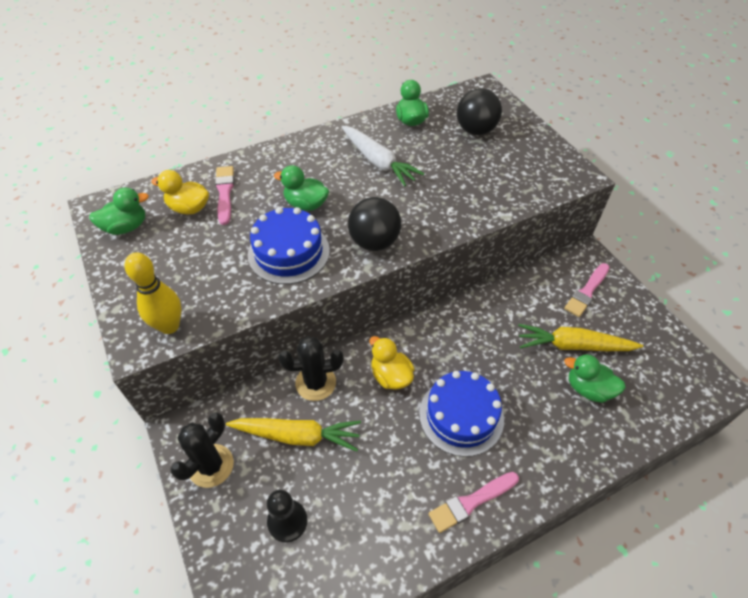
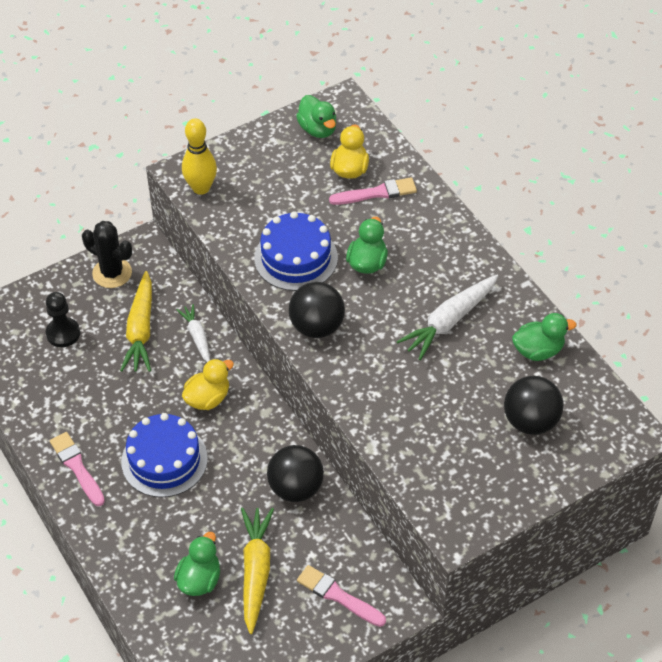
camera: 85 degrees right, 0 degrees up
(315, 383) = (197, 337): black cactus -> white carrot
(488, 313) = (295, 488): none -> black ball

